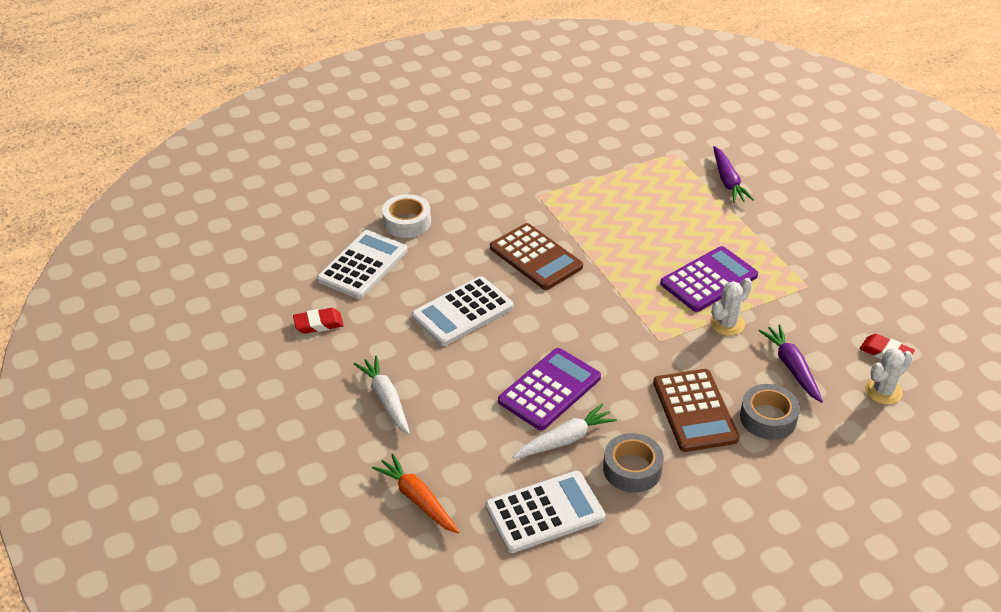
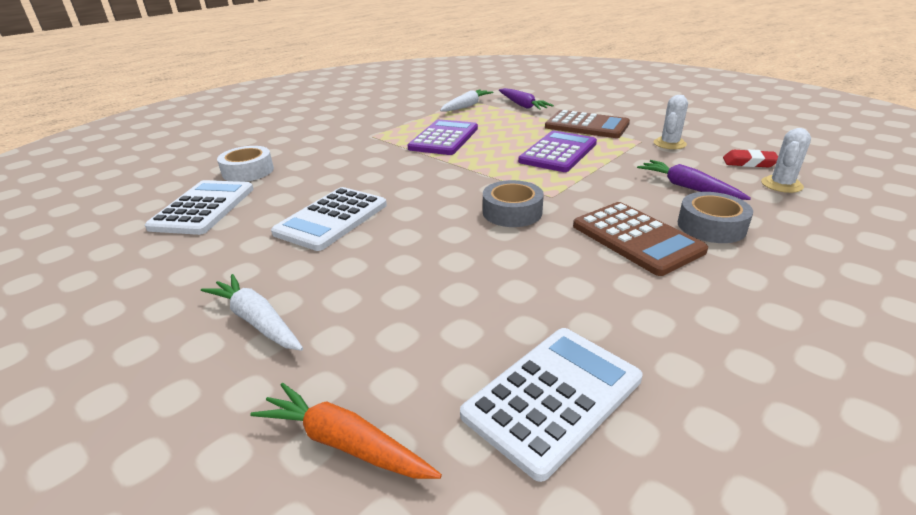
camera: 20 degrees left, 10 degrees down
(318, 324) = (149, 266): red eraser -> none
(536, 257) = (391, 169): brown calculator -> brown calculator (587, 125)
(549, 389) = (467, 259): purple calculator -> purple calculator (444, 138)
(565, 440) = (518, 301): white carrot -> white carrot (466, 106)
(632, 469) = (622, 309): grey tape -> grey tape (512, 212)
(727, 324) = (601, 173): white cactus -> white cactus (669, 144)

